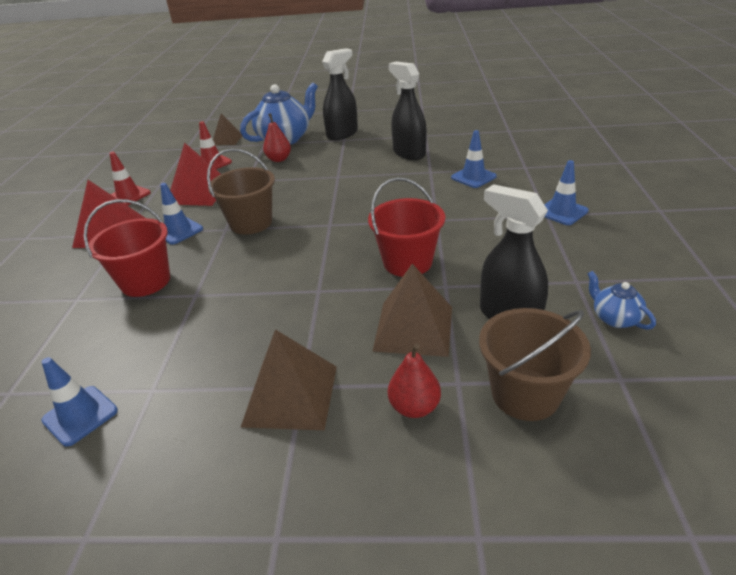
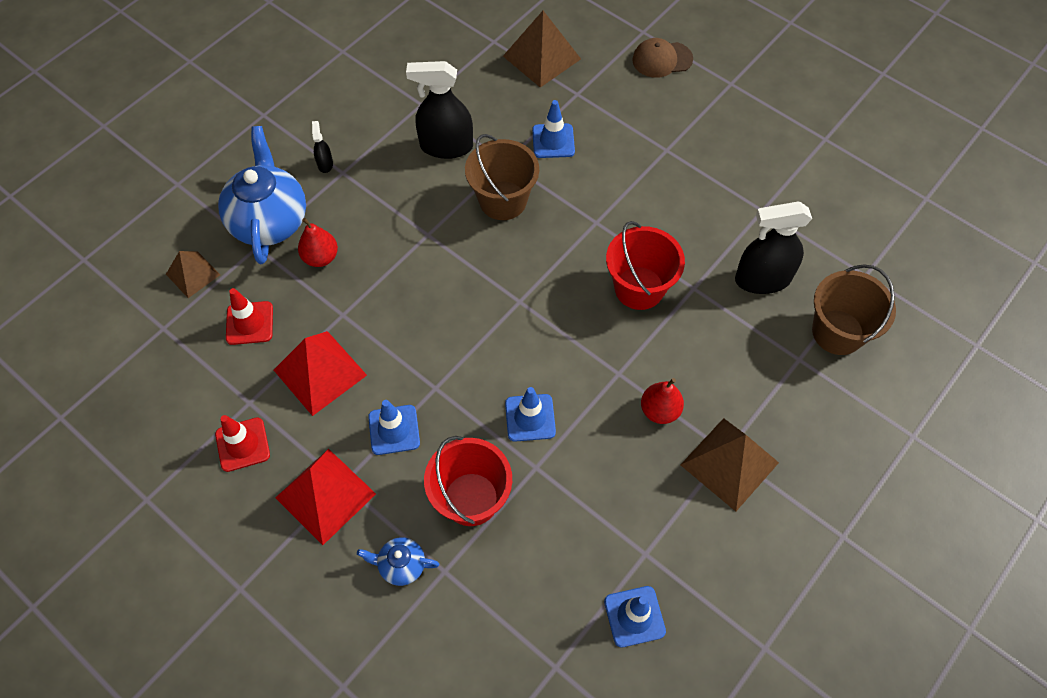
camera: 55 degrees left, 25 degrees up
(251, 223) = (447, 360): brown bucket -> brown bucket (503, 200)
(342, 134) = (325, 164): black spray bottle -> black spray bottle, size x0.45
(414, 328) = (724, 343): brown pyramid -> brown pyramid (542, 57)
(414, 407) = (800, 398): red pear -> red pear (659, 410)
(562, 212) = (672, 137): blue traffic cone -> blue traffic cone (530, 418)
(614, 318) = (815, 226): blue teapot -> blue teapot (401, 565)
(616, 178) = (662, 59): none -> brown cap

